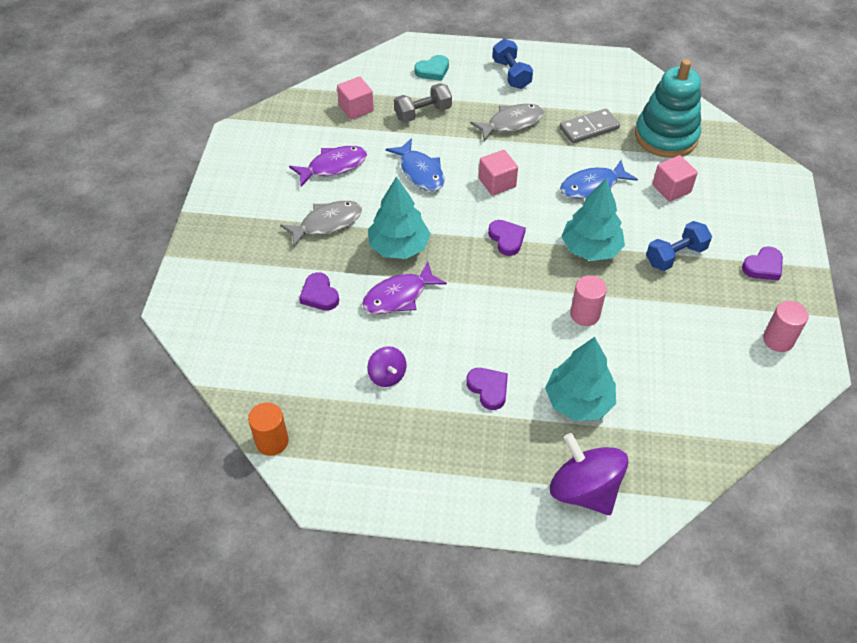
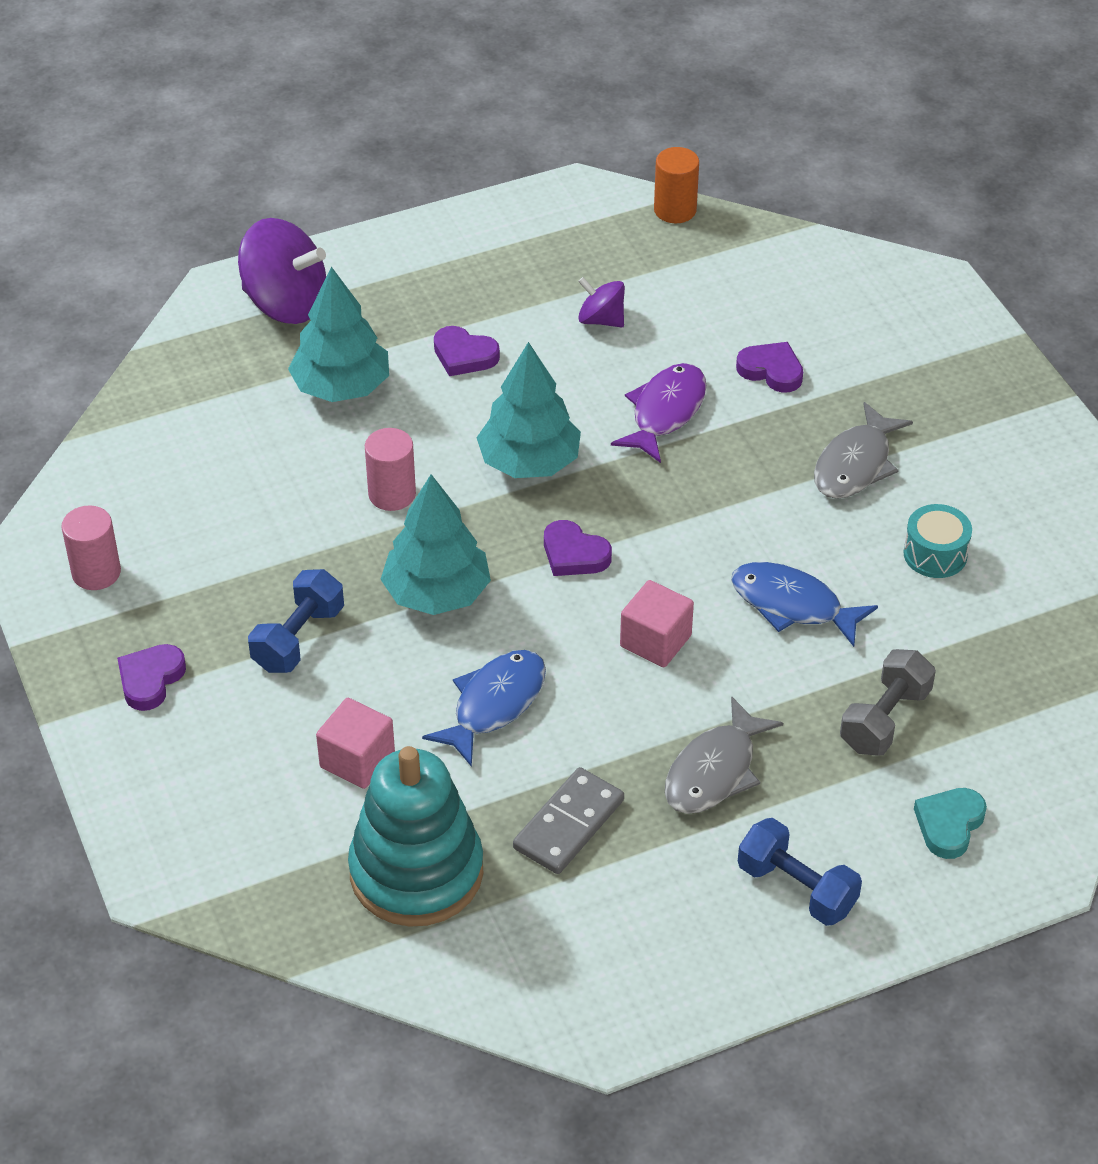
camera: 150 degrees right, 5 degrees down
(333, 166) = (935, 554): purple fish -> turquoise drum
(356, 108) = (1006, 676): pink cube -> none
(399, 247) = (722, 475): turquoise tree -> turquoise tree (529, 462)

